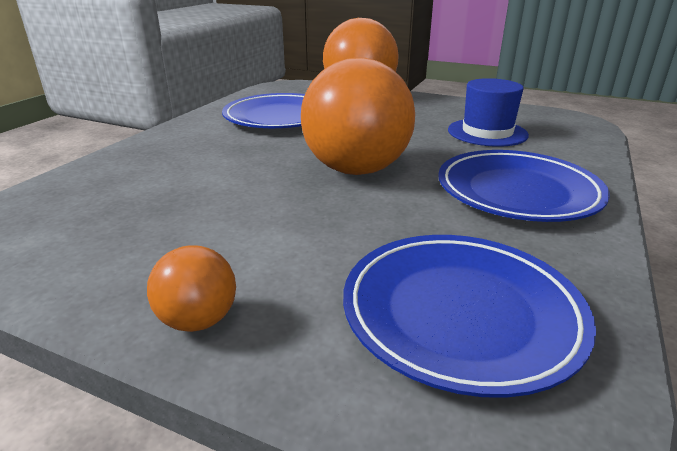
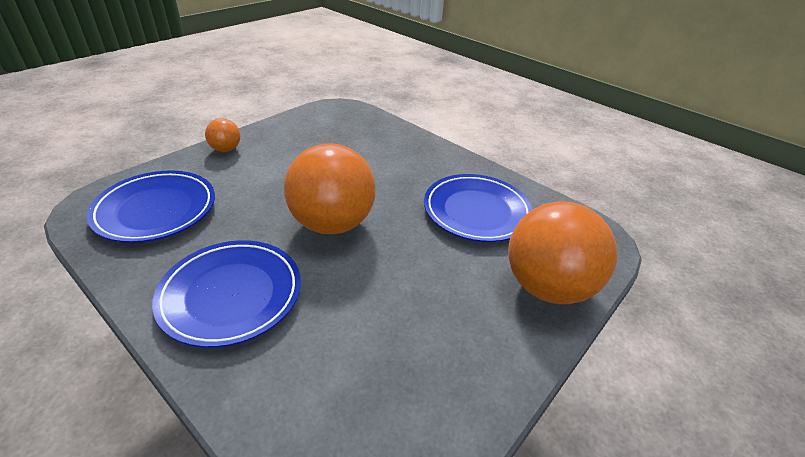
camera: 105 degrees right, 10 degrees up
(487, 132) = (368, 350): blue hat -> none

